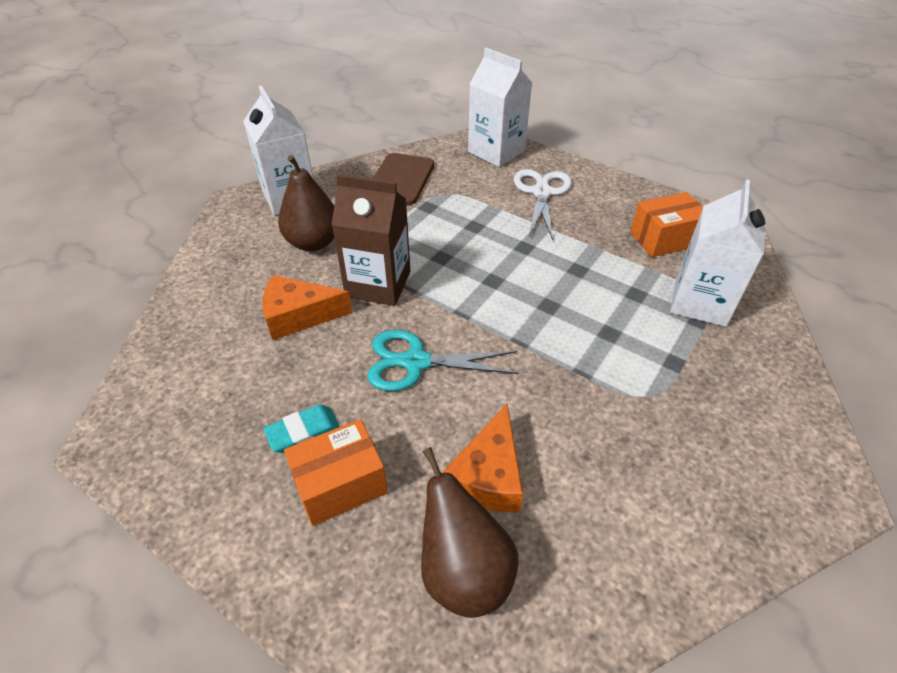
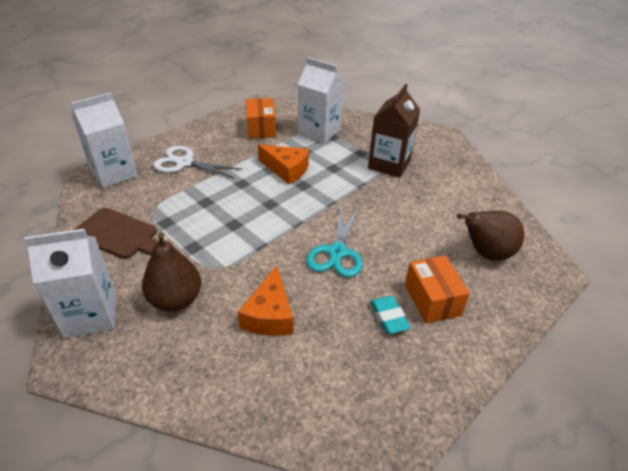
camera: 80 degrees left, 5 degrees down
(378, 284) = (250, 263): brown carton -> brown carton (389, 164)
(488, 475) = (428, 234): orange cheese -> orange cheese (286, 170)

